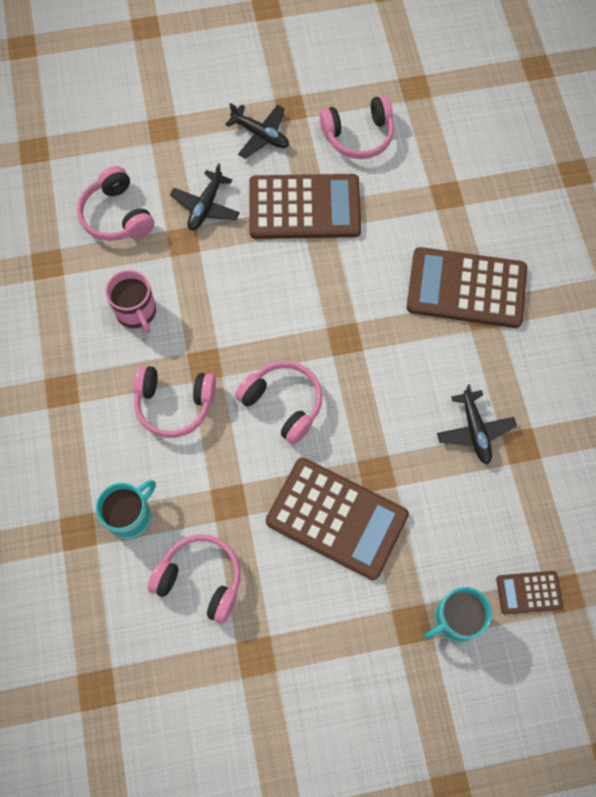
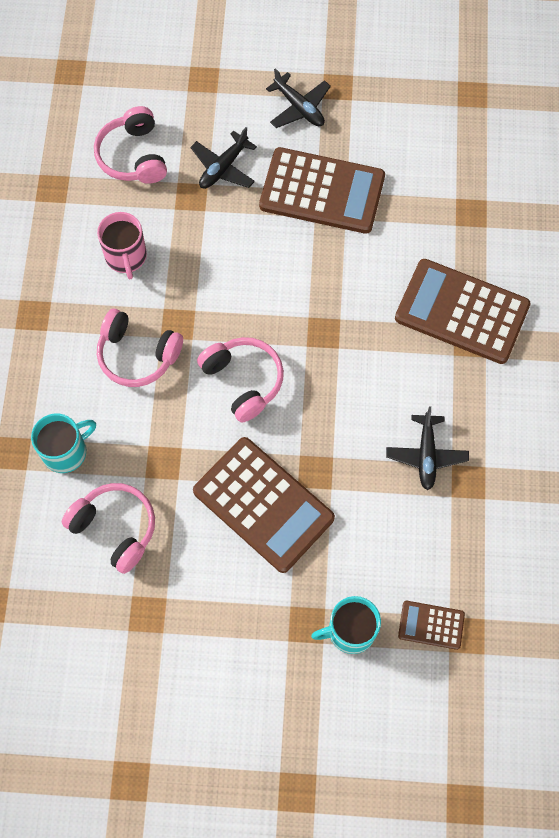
camera: 15 degrees right, 0 degrees up
(358, 136) = (399, 131): pink headphones -> none

